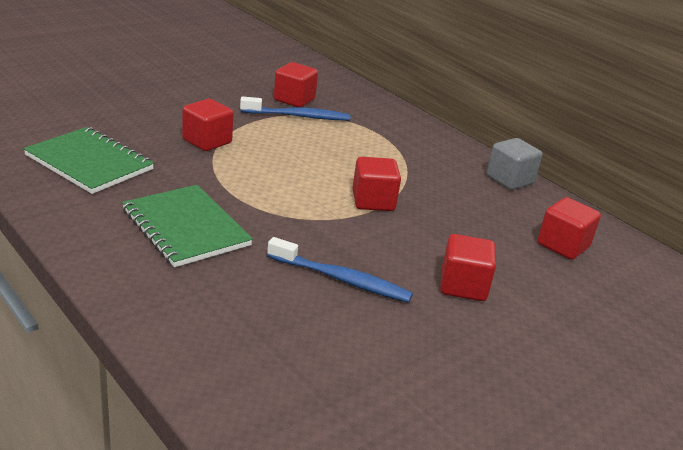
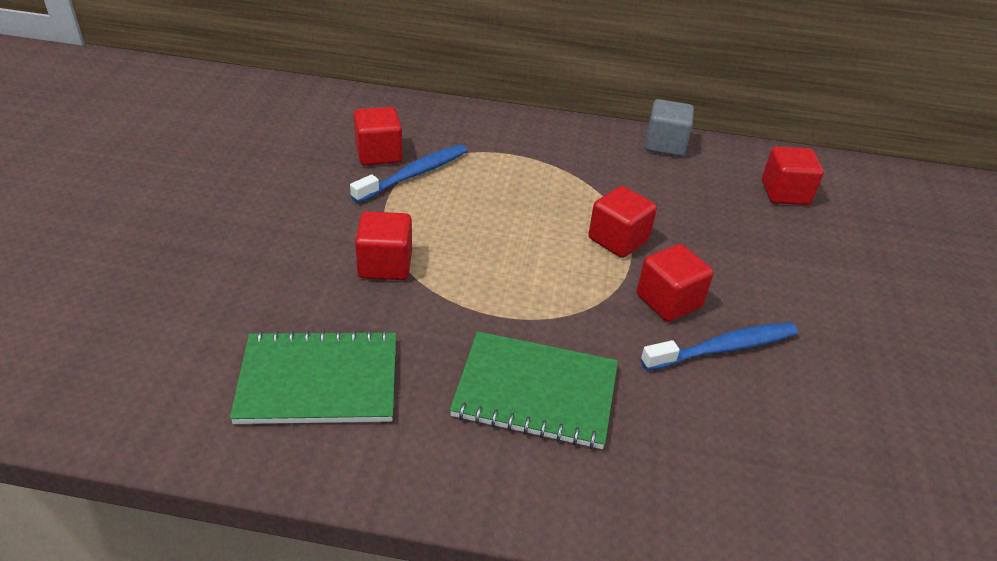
camera: 40 degrees left, 10 degrees up
(463, 286) = (794, 286): red cube -> red cube (668, 301)

